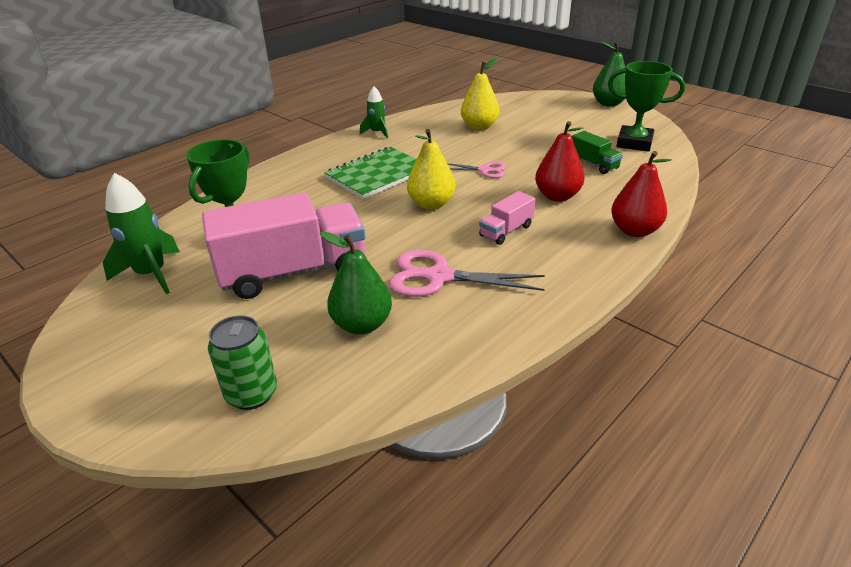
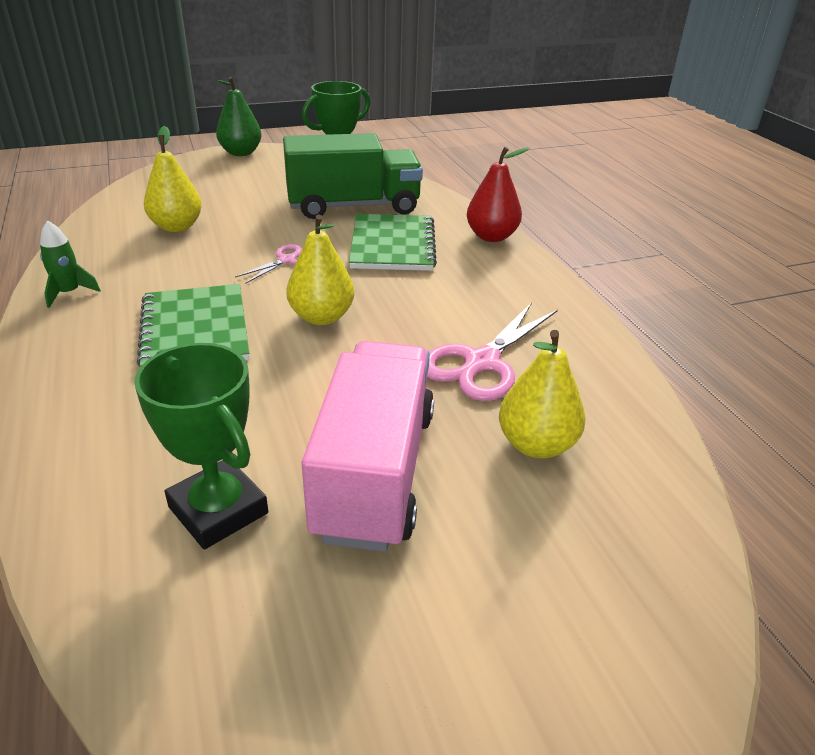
camera: 65 degrees left, 0 degrees up
(151, 274) = (229, 652): green rocket -> none
(251, 394) = (627, 579): green can -> none
(362, 324) = (536, 445): green pear -> yellow pear
(506, 231) = (429, 294): pink truck -> none
(557, 196) = (392, 245): red pear -> green notebook
(593, 164) = (353, 206): green truck -> green truck, size x2.20

